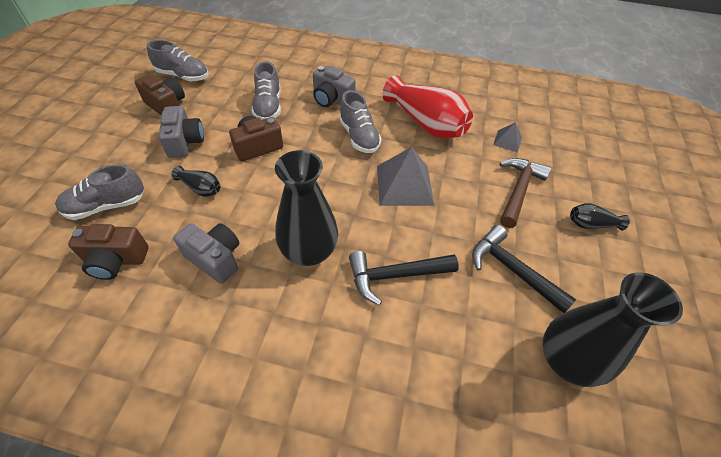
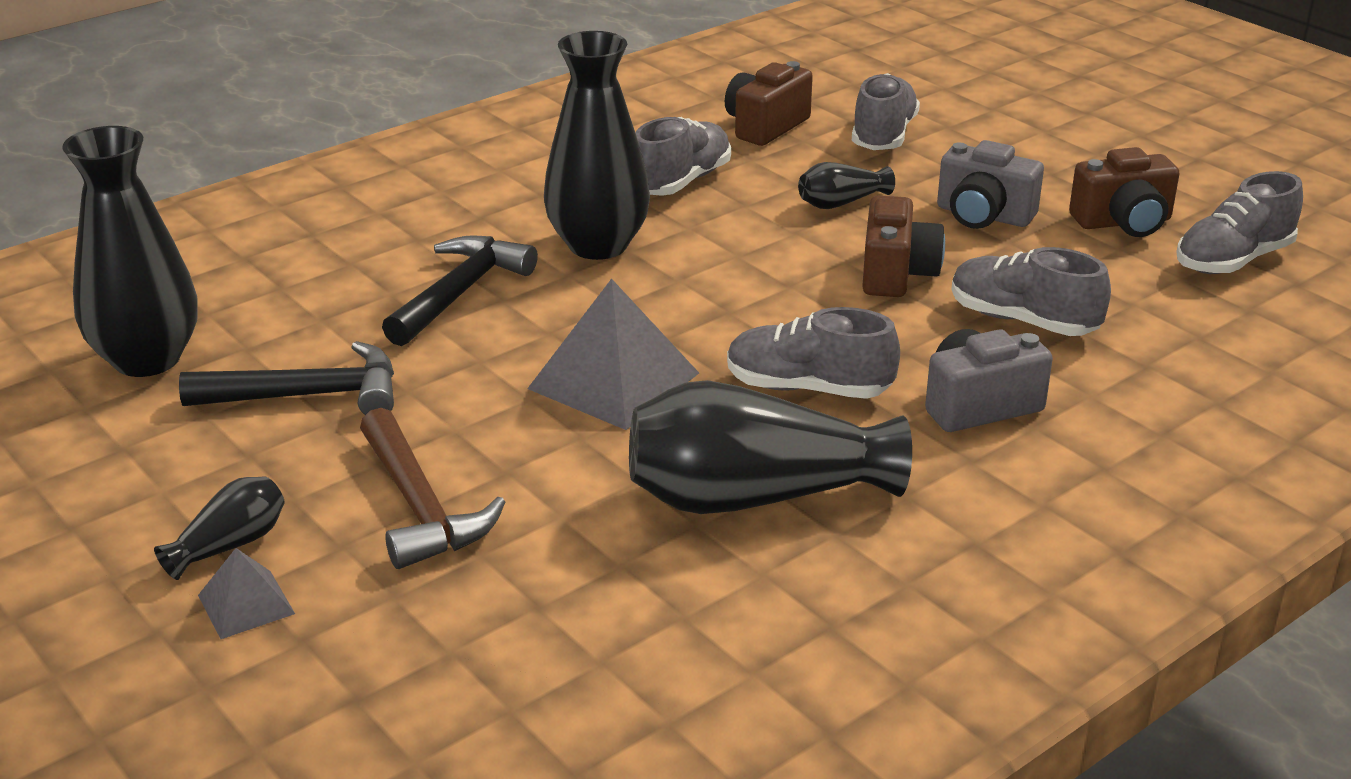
camera: 130 degrees right, 20 degrees down
(215, 258) = (681, 182): grey camera -> grey shoe
(426, 123) = (754, 496): red vase -> black vase
(507, 141) = (556, 588): grey pyramid -> grey pyramid (246, 604)

